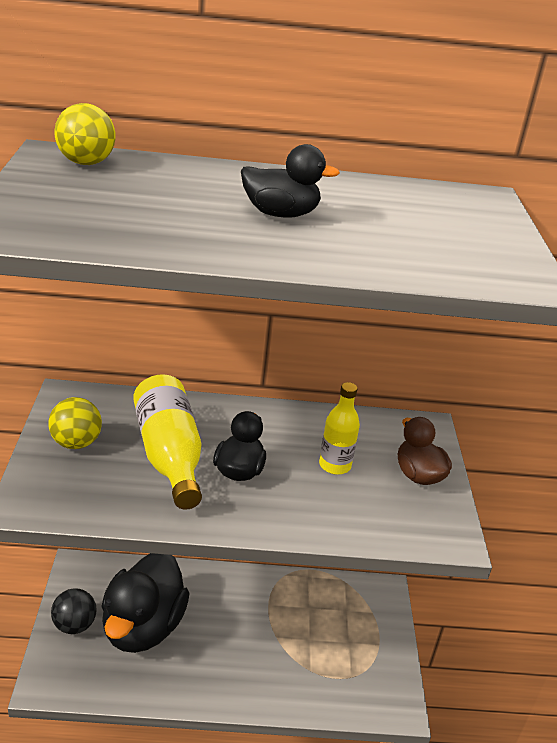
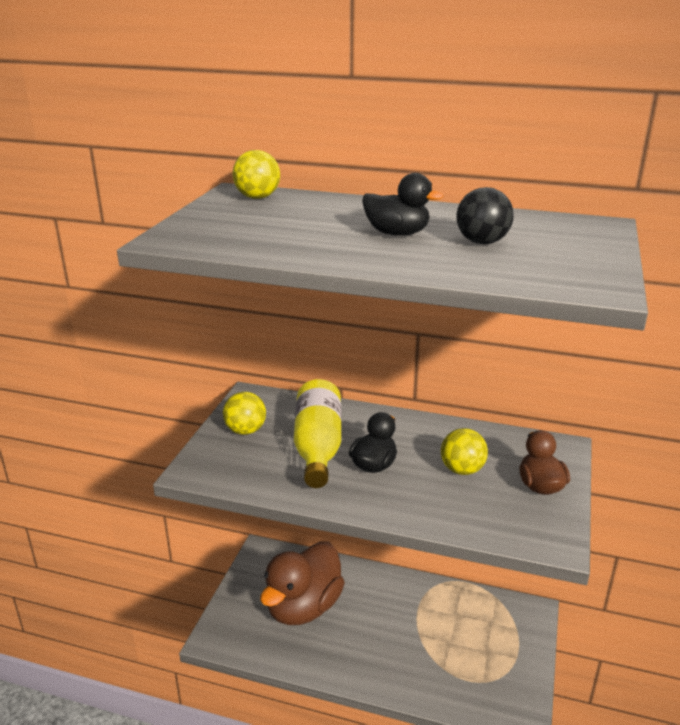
camera: 20 degrees right, 5 degrees down
(74, 625) = (247, 596): black ball -> black ball (482, 242)
(143, 627) = (303, 607): black duck -> brown duck
(335, 465) = (462, 470): yellow bottle -> yellow ball

